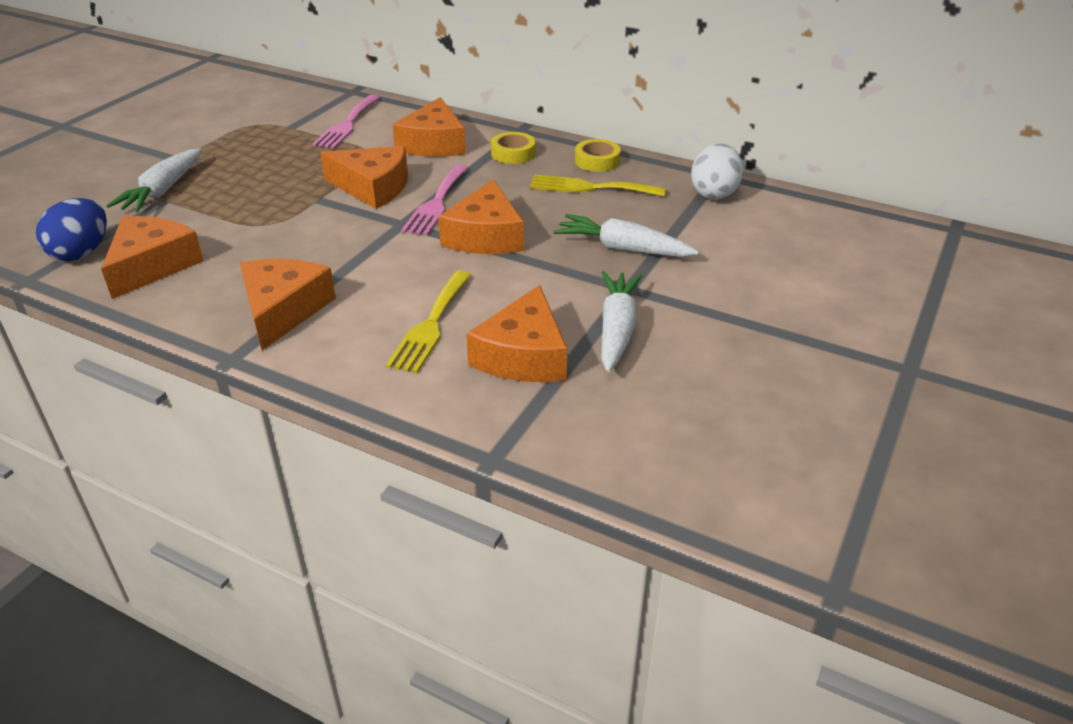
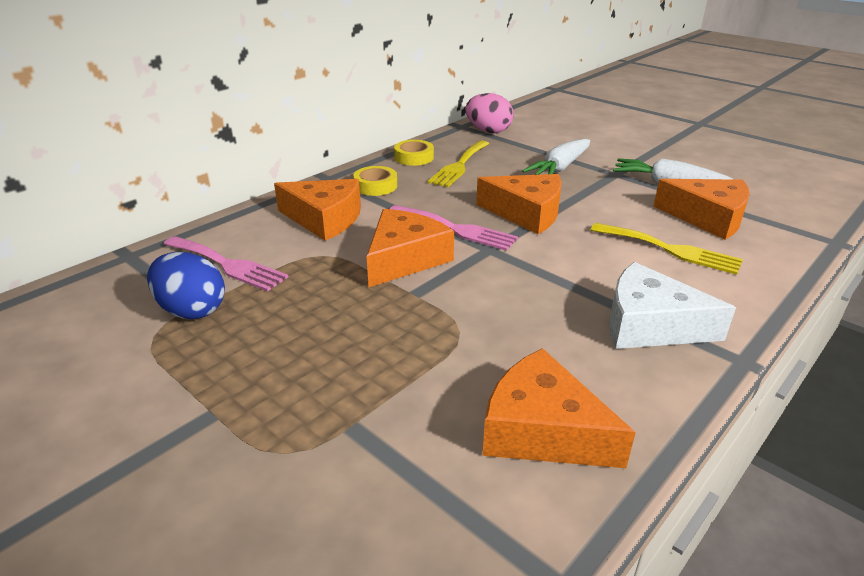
camera: 75 degrees left, 5 degrees down
(81, 252) = (487, 516): blue egg -> blue egg (192, 310)
(162, 191) = (318, 427): white carrot -> none
(283, 310) = (649, 325): orange cheese -> white cheese
(714, 193) = (488, 131): white egg -> pink egg

